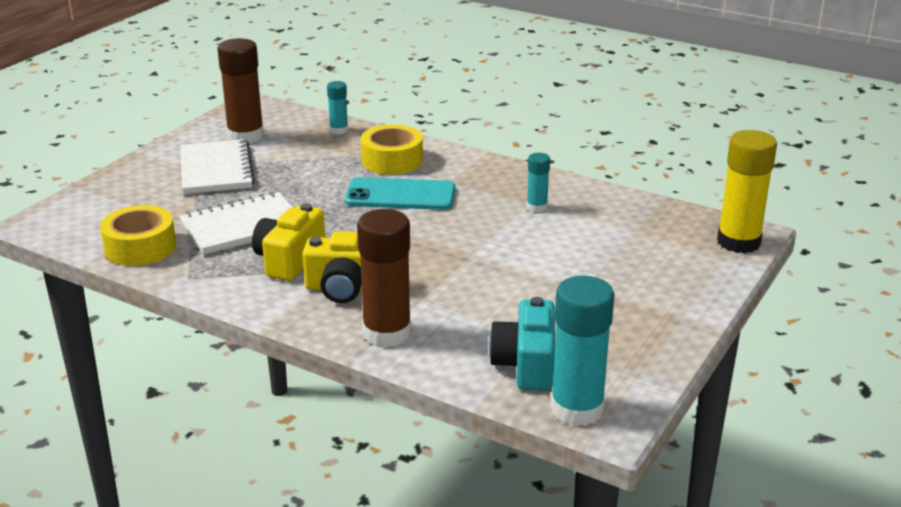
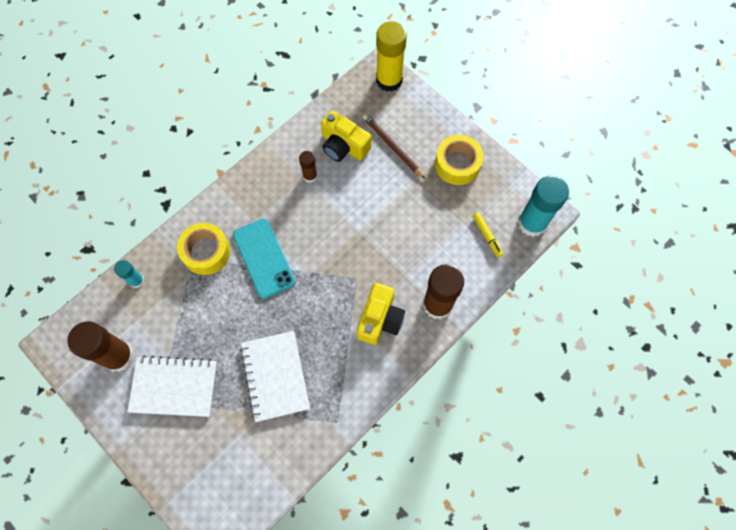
camera: 75 degrees left, 40 degrees up
(140, 247) = (283, 455): yellow tape -> yellow tape (457, 164)
(289, 260) = (333, 350): yellow camera -> yellow camera (344, 146)
(400, 195) = (263, 258): turquoise phone -> turquoise phone turned 45 degrees counterclockwise
(526, 364) = (487, 236): turquoise camera -> yellow marker
(537, 207) = (310, 176): turquoise glue stick -> brown glue stick
(627, 260) = (392, 146): none -> brown pencil

